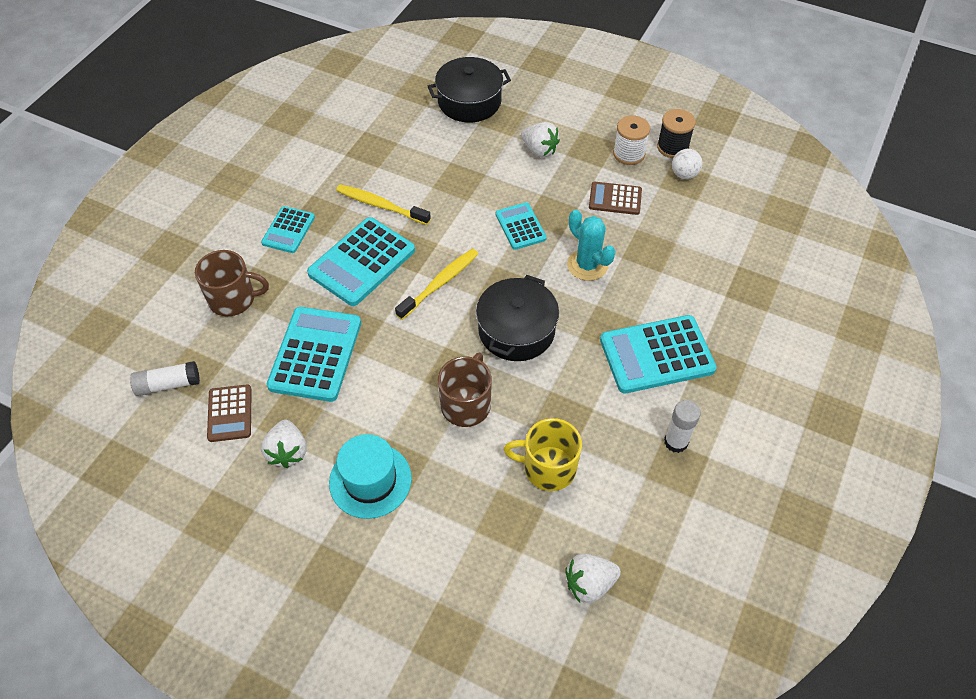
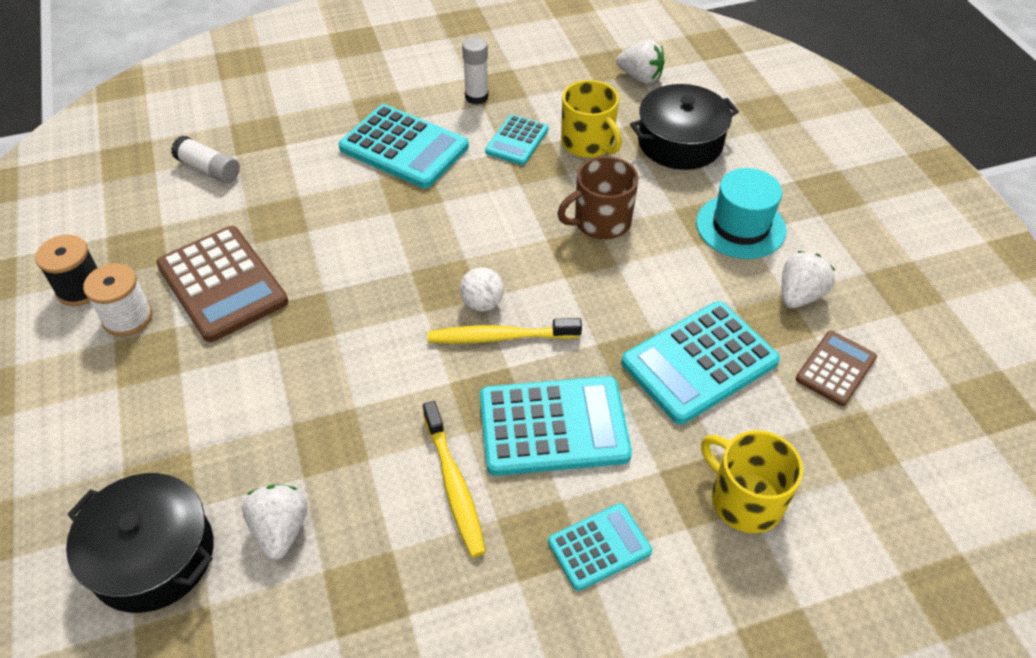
camera: 135 degrees left, 5 degrees down
(168, 384) = (890, 449): white glue stick -> white glue stick (209, 169)
(233, 299) = (744, 500): brown mug -> yellow mug
(516, 330) = (485, 243): black pot -> black pot (680, 142)
(520, 226) = (347, 331): turquoise calculator -> turquoise calculator (517, 140)
(539, 150) = (195, 402): white strawberry -> white strawberry (280, 530)
(587, 265) = (346, 247): turquoise cactus -> none
(615, 199) = (222, 284): brown calculator -> brown calculator, size x1.75
(684, 174) = (125, 254): white ball -> white ball (482, 303)

